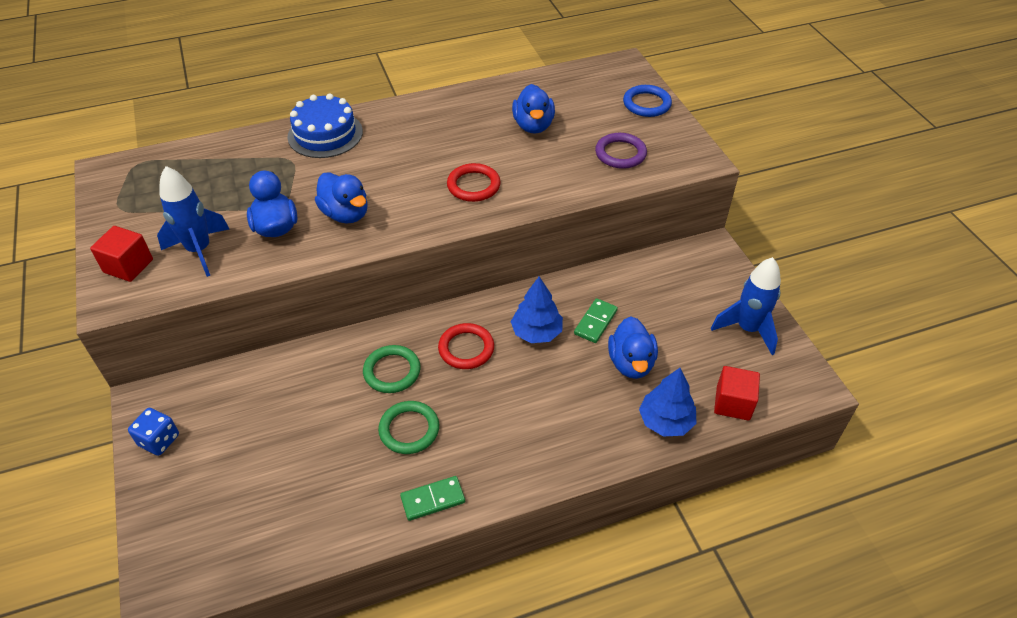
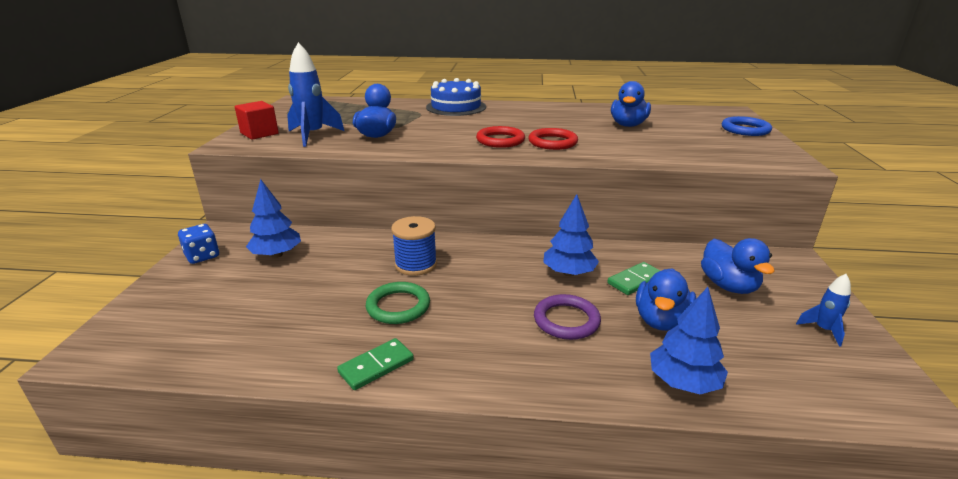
camera: 25 degrees right, 20 degrees down
(240, 409) = (277, 254): none -> blue tree
(345, 214) = (435, 138): blue duck -> blue duck (728, 286)
(392, 371) = (416, 264): green ring -> blue spool
(433, 500) = (376, 366): green domino -> green domino turned 45 degrees counterclockwise
(466, 348) = (493, 267): red ring -> red ring (500, 140)
(620, 154) = (705, 148): purple ring -> purple ring (566, 320)
(733, 403) = (784, 392): red cube -> none
(747, 329) = (823, 330): blue rocket -> blue rocket, size x0.53

